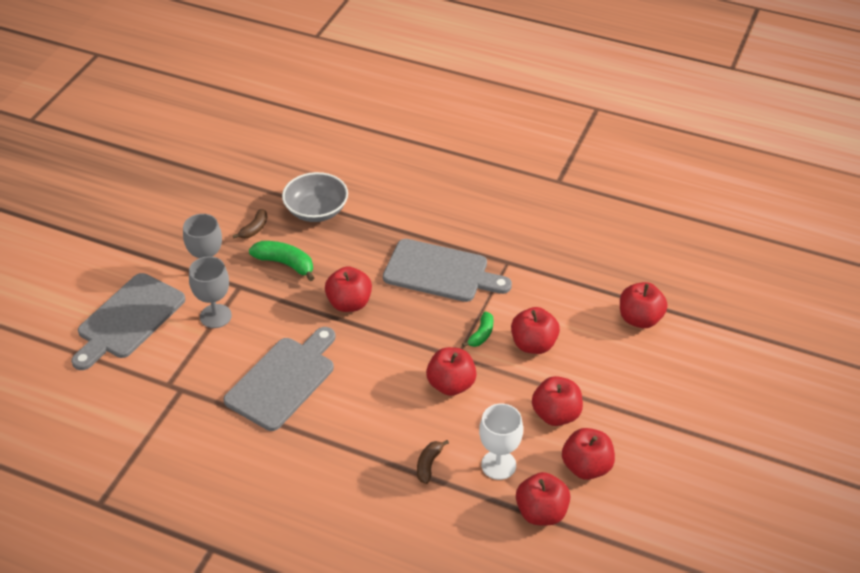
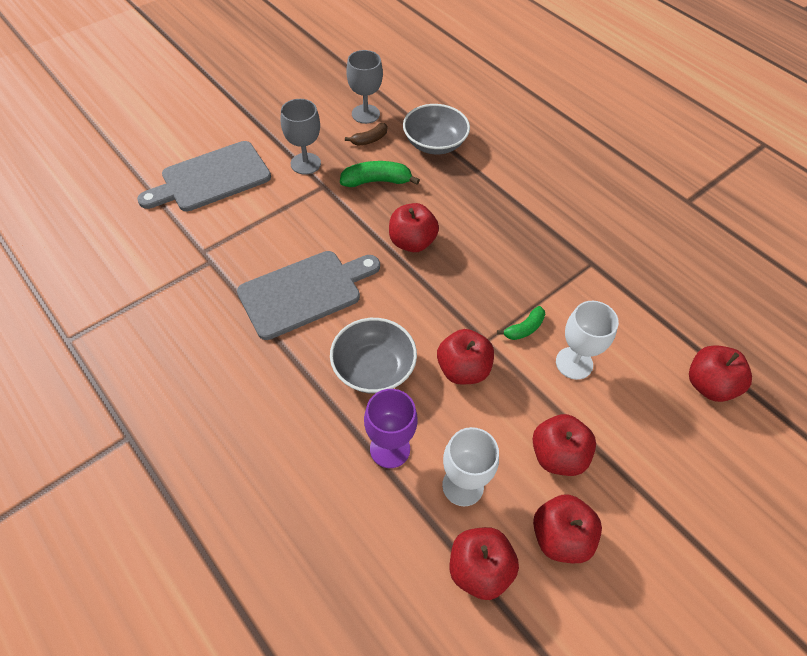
camera: 25 degrees right, 10 degrees up
(215, 316) = (285, 205): grey goblet -> grey goblet (365, 114)
(285, 264) = (376, 181): green banana -> green banana turned 60 degrees counterclockwise
(379, 413) = (373, 368): none -> grey bowl
(429, 464) = (390, 449): brown banana -> purple goblet
(440, 272) = (518, 246): grey cutting board -> none
(533, 344) = (574, 363): red apple -> white goblet

